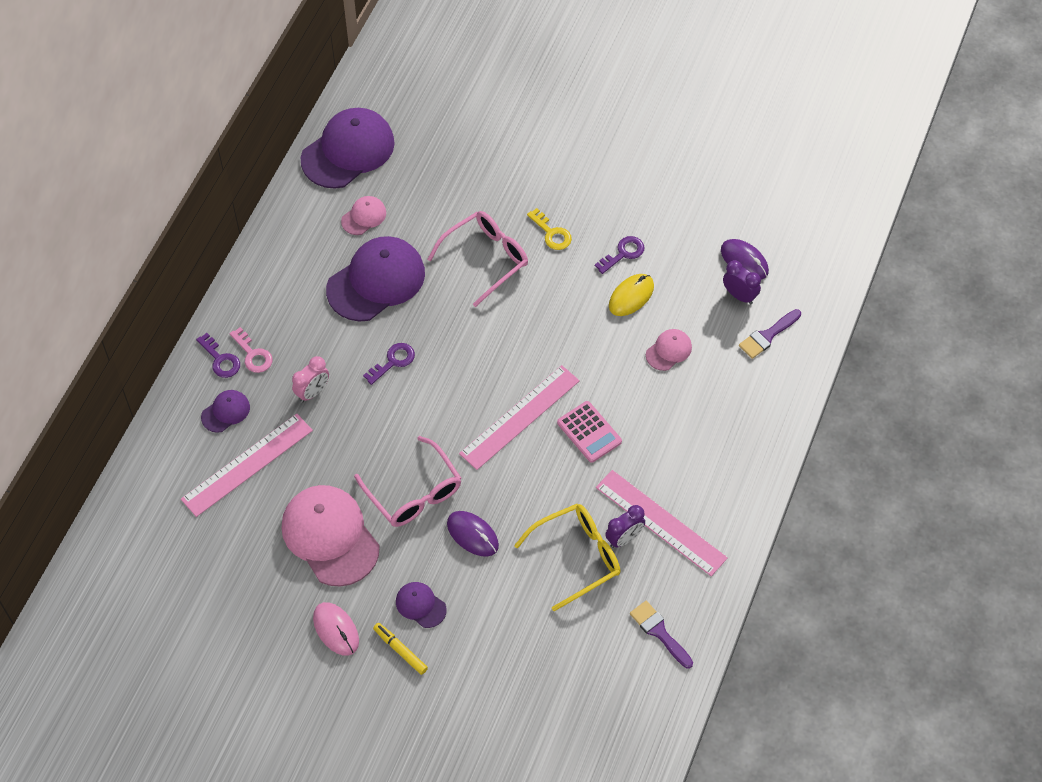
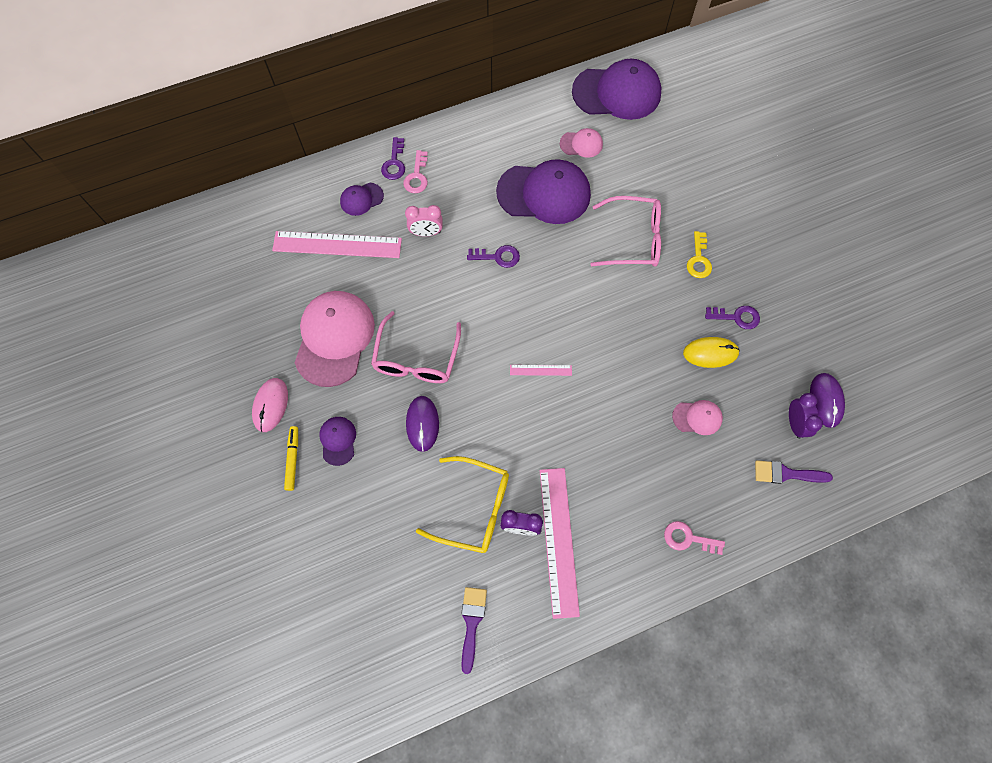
camera: 45 degrees right, 10 degrees up
(226, 412) = (361, 199): purple cap -> purple cap turned 150 degrees clockwise
(520, 417) = (540, 370): pink ruler -> pink ruler, size x0.46
(589, 432) = (577, 425): pink calculator -> none
(746, 439) = (688, 538): none -> pink key

